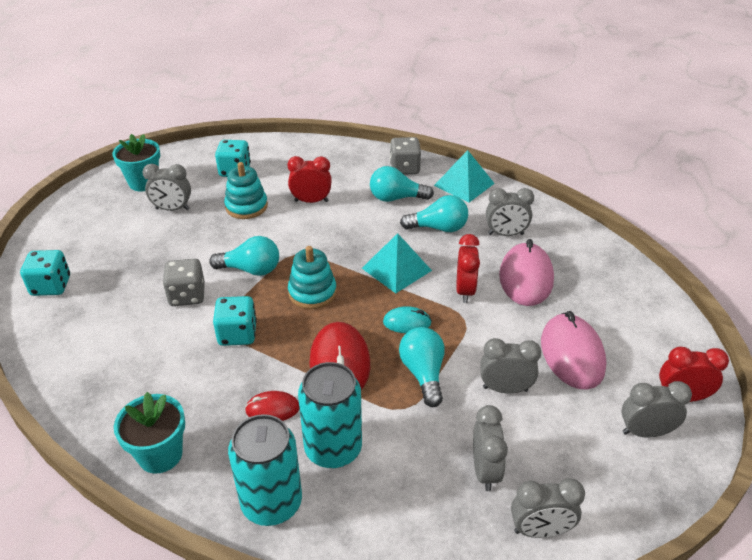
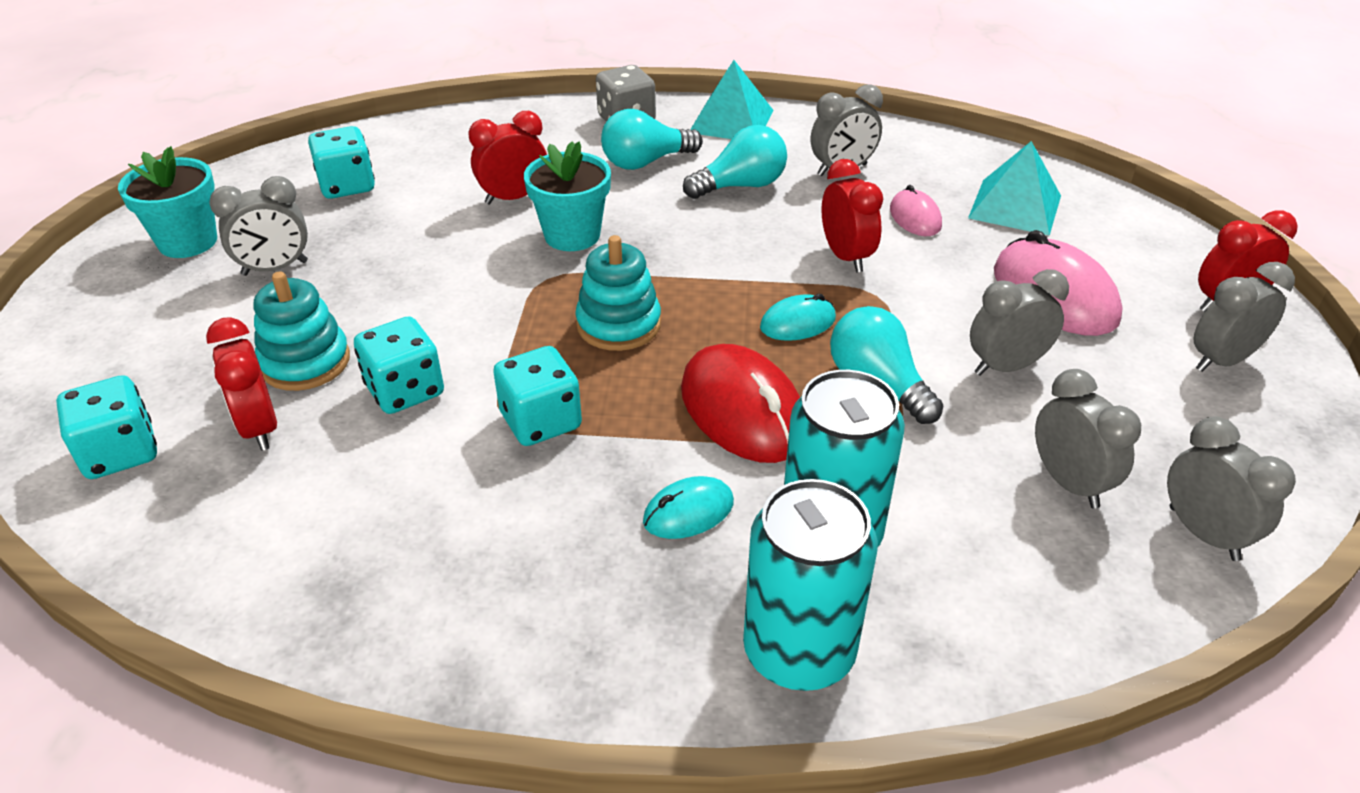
camera: 25 degrees left, 0 degrees up
(113, 293) = (259, 428): none -> red clock
(160, 454) = (549, 653): turquoise flower pot -> turquoise flower pot (572, 235)
(187, 295) = (405, 390): grey dice -> turquoise dice
(246, 206) = (409, 232): turquoise stacking toy -> turquoise stacking toy (305, 362)
(251, 269) = (489, 320): turquoise light bulb -> none
(272, 409) = (688, 512): red mouse -> turquoise mouse
(396, 269) = (723, 256): turquoise pyramid -> turquoise pyramid (1015, 206)
(526, 278) = (915, 217): pink mouse -> pink mouse, size x0.54
(540, 530) = (1203, 533): grey clock -> grey clock turned 90 degrees counterclockwise

